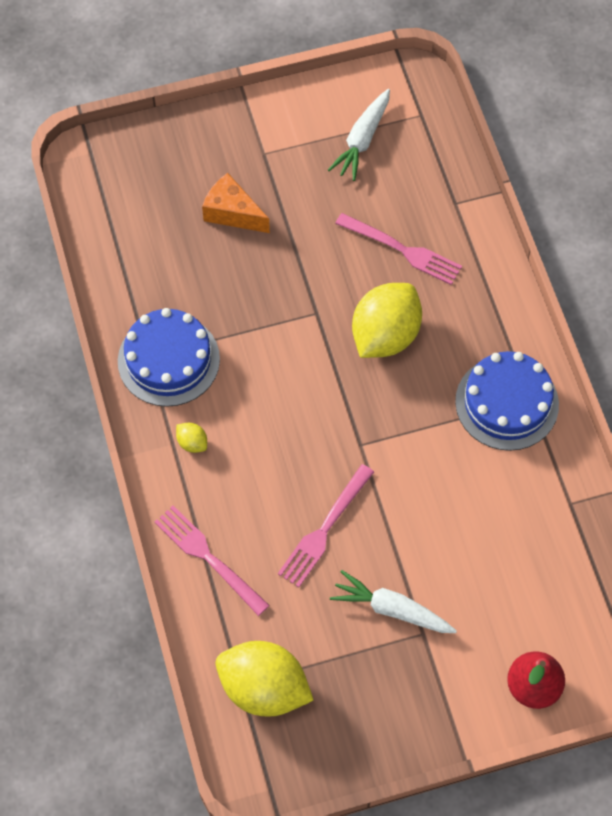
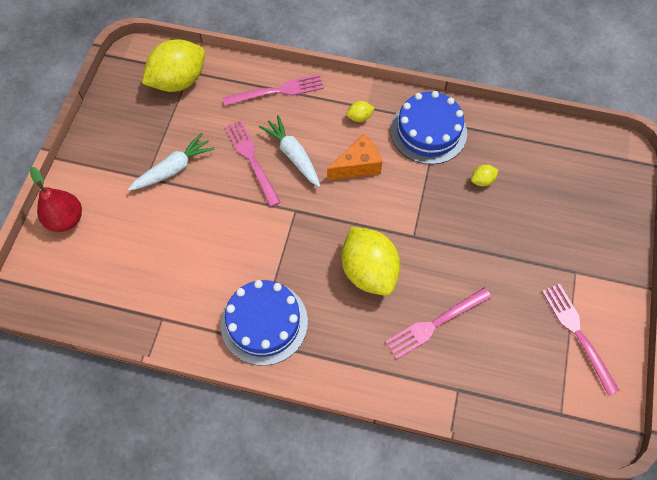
camera: 120 degrees right, 0 degrees up
(204, 278) = (482, 180): none -> yellow lemon
(232, 213) = (529, 224): orange cheese -> orange cheese (358, 166)
(331, 129) = (577, 333): none -> pink fork
(362, 140) = (555, 351): white carrot -> white carrot (293, 155)

